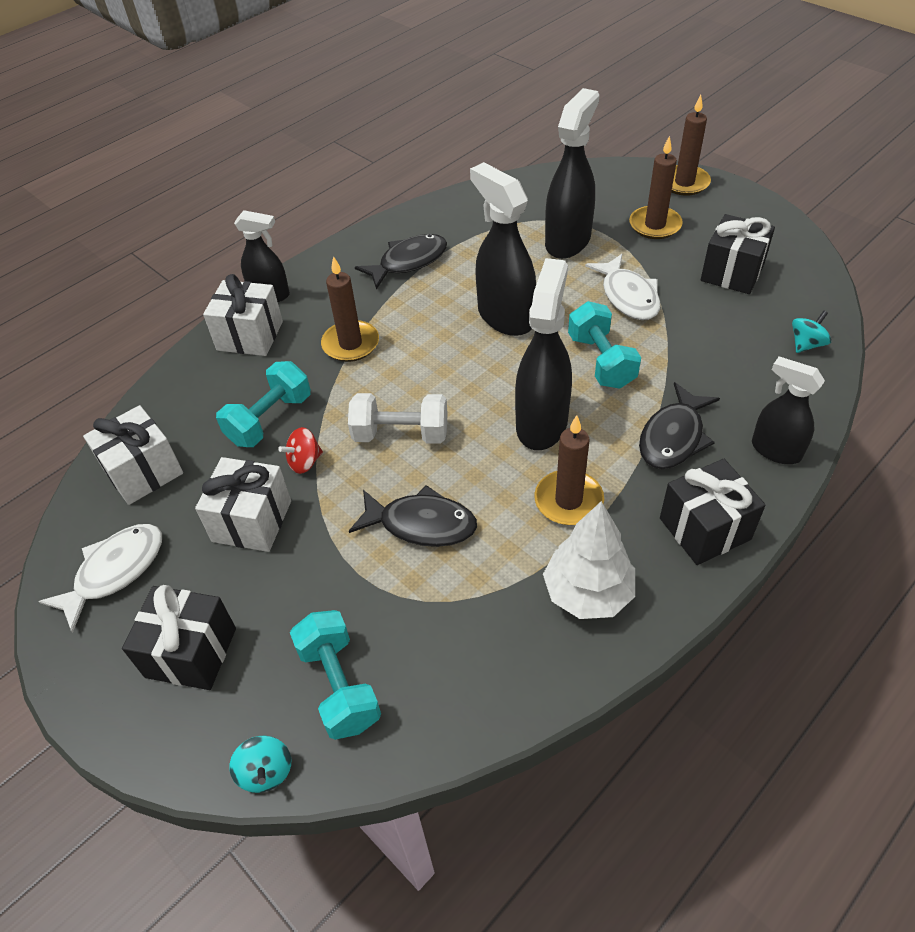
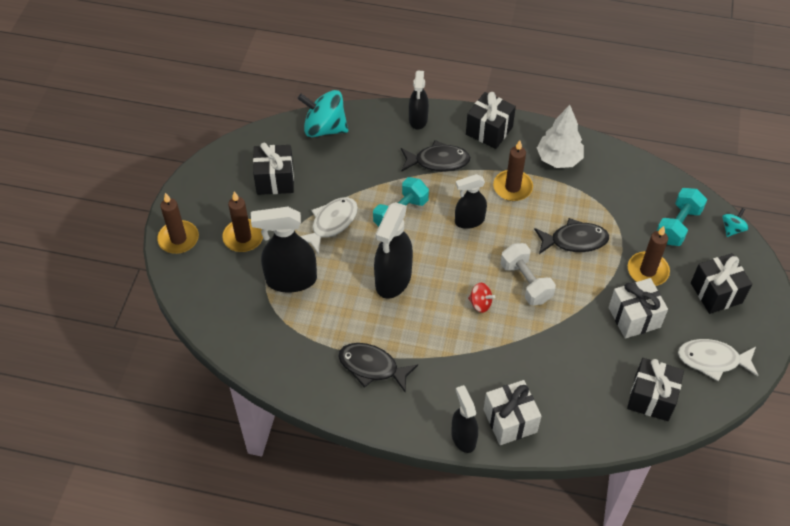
camera: 125 degrees left, 5 degrees up
(143, 472) = (651, 398): white gift -> black gift
(270, 419) = (566, 357): turquoise dumbbell -> none
(305, 462) = (580, 318): red spinning top -> red spinning top (480, 303)
(350, 344) = (475, 353): brown candle -> brown candle (647, 271)
(421, 524) = (574, 240): black fish -> black fish turned 105 degrees clockwise
(542, 423) = (469, 221): black spray bottle -> black spray bottle, size x0.63
(806, 344) = (324, 128): turquoise spinning top -> turquoise spinning top, size x2.04

